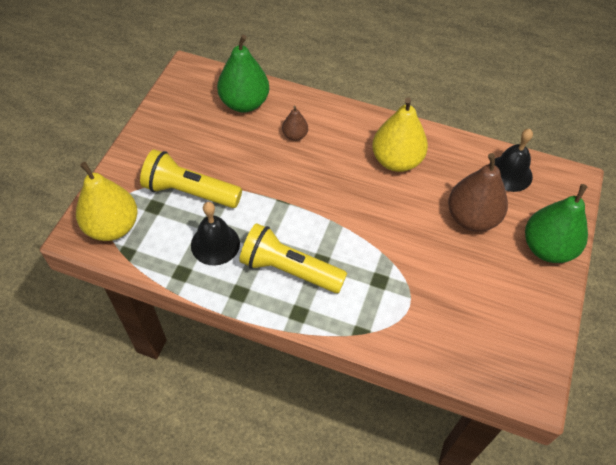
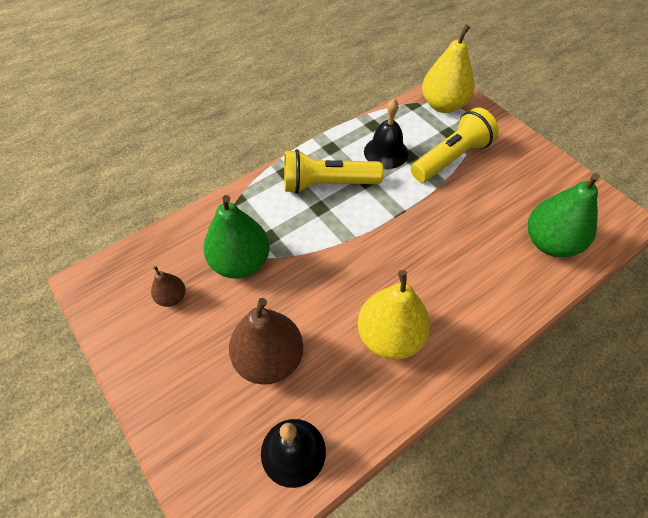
camera: 125 degrees right, 0 degrees up
(289, 270) = (327, 184): yellow flashlight -> yellow flashlight turned 150 degrees counterclockwise
(295, 135) = (479, 263): brown pear -> brown pear (172, 297)
(547, 248) = (178, 408): green pear -> green pear (240, 262)

